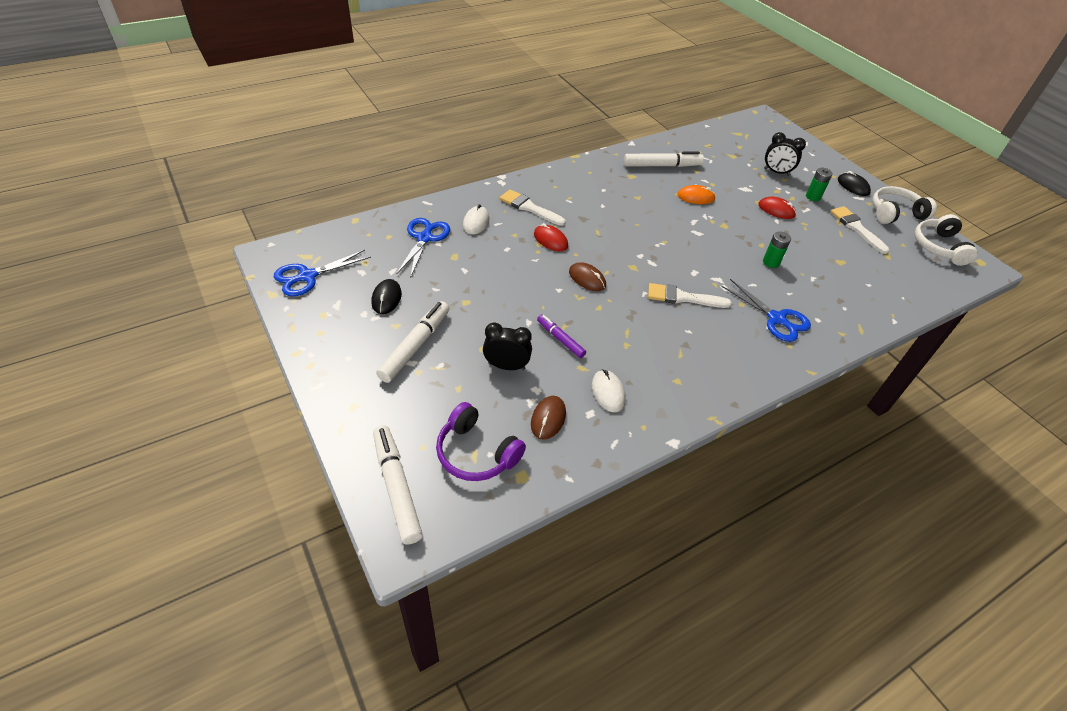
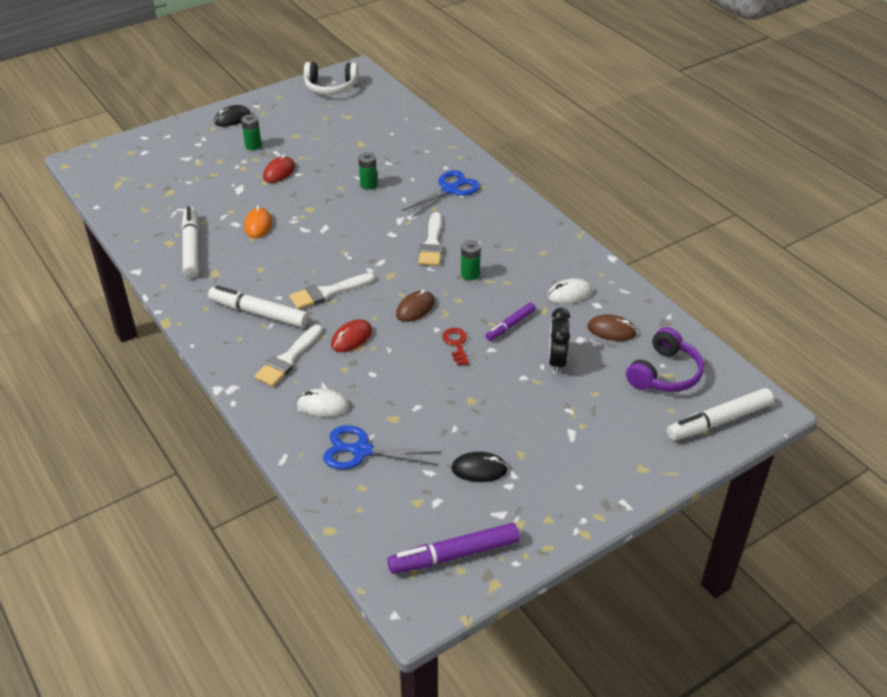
camera: 90 degrees left, 5 degrees down
(307, 276) = (454, 555): blue scissors -> purple marker
(415, 346) = (548, 433): white marker -> white marker (259, 313)
(537, 300) = (456, 344): none -> red key
(637, 319) = (470, 274): none -> green battery
(776, 172) = (205, 164): black clock -> none
(856, 228) = (306, 127): white brush -> white brush (328, 292)
(895, 213) = (279, 101): white headphones -> none

